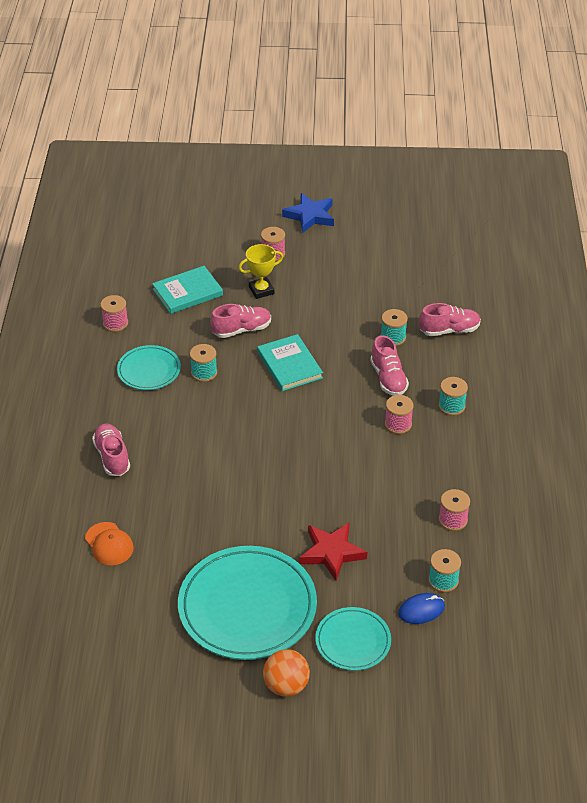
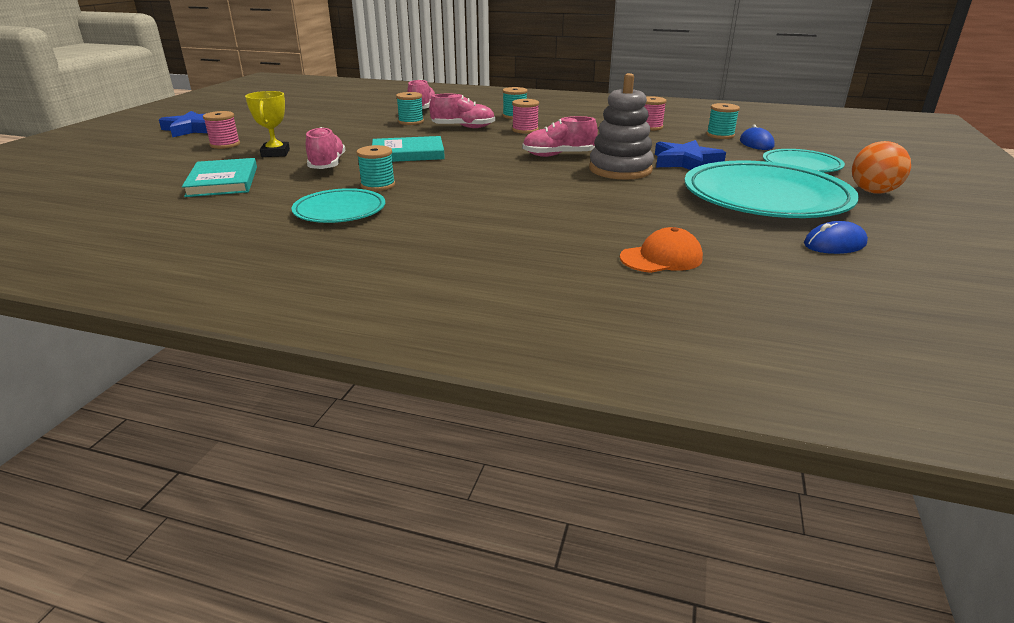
camera: 75 degrees left, 15 degrees down
(112, 457) = (489, 243): pink shoe -> pink shoe (558, 155)
(115, 323) = (217, 222): pink spool -> none
(156, 640) = (834, 244): none -> blue mouse
(291, 508) = (620, 170): none -> grey stacking toy
(331, 553) = (685, 162): red star -> blue star

